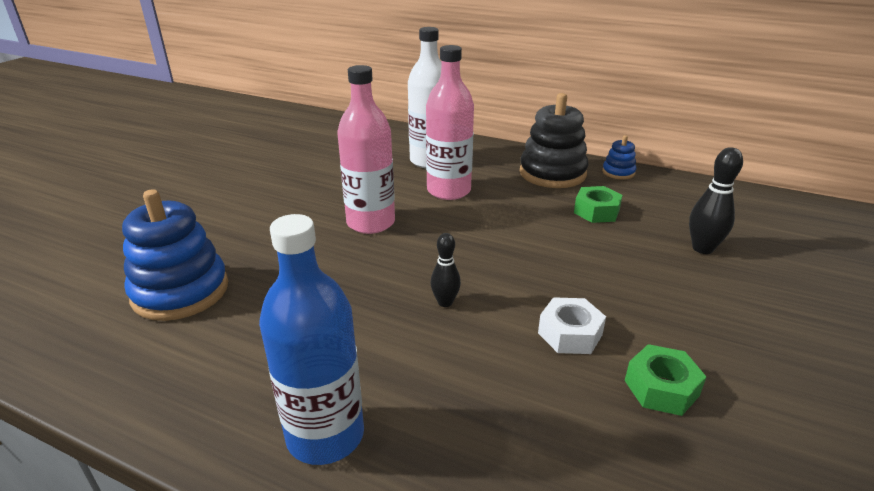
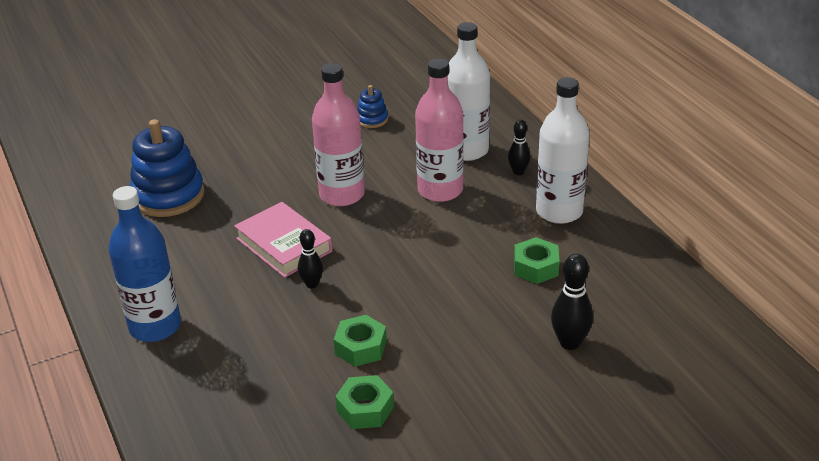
camera: 40 degrees right, 5 degrees up
(371, 282) = (284, 245): none -> pink book
(487, 161) = (518, 172): none -> black bowling pin
(552, 173) = (559, 211): black stacking toy -> white bottle
(570, 334) = (361, 347): white nut -> green nut
(618, 172) = (626, 238): blue stacking toy -> blue stacking toy (372, 119)

